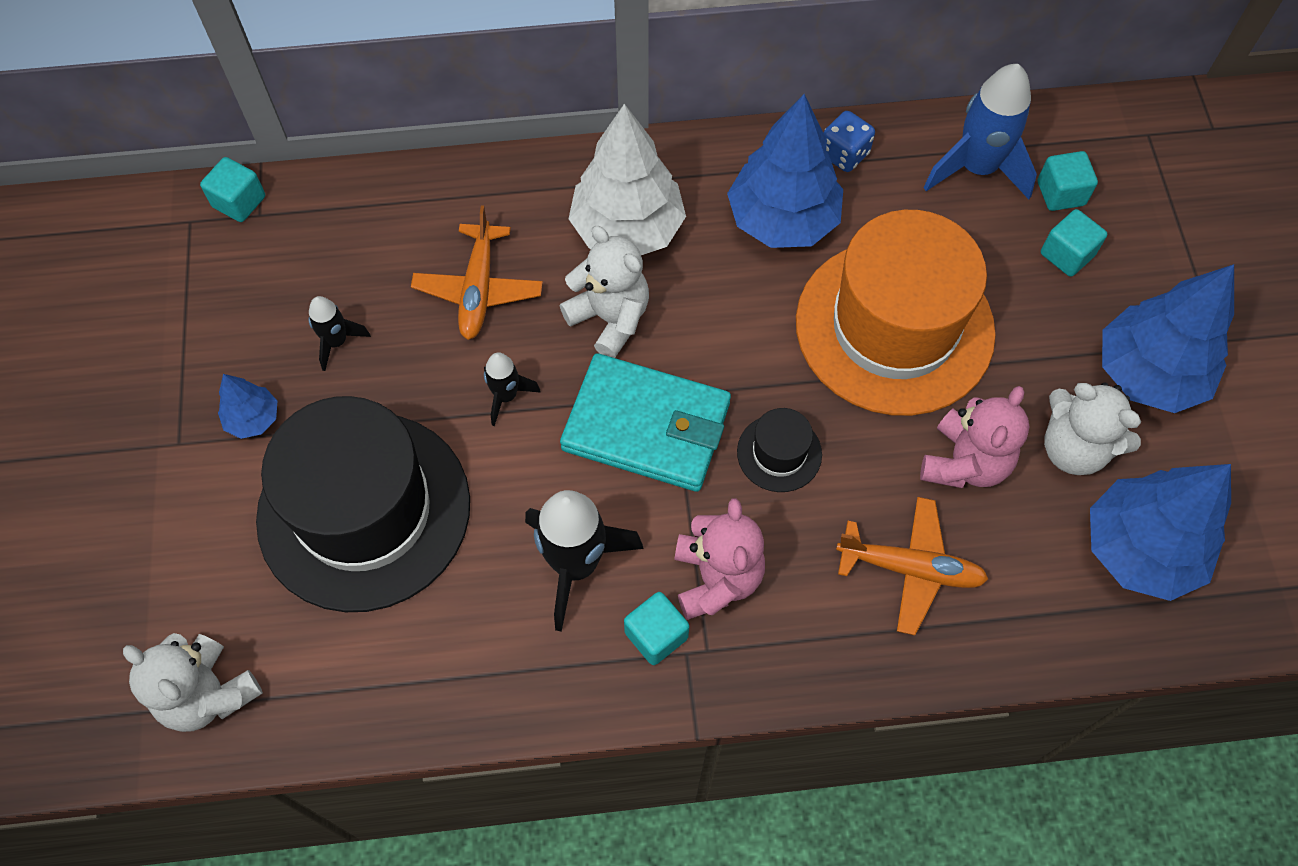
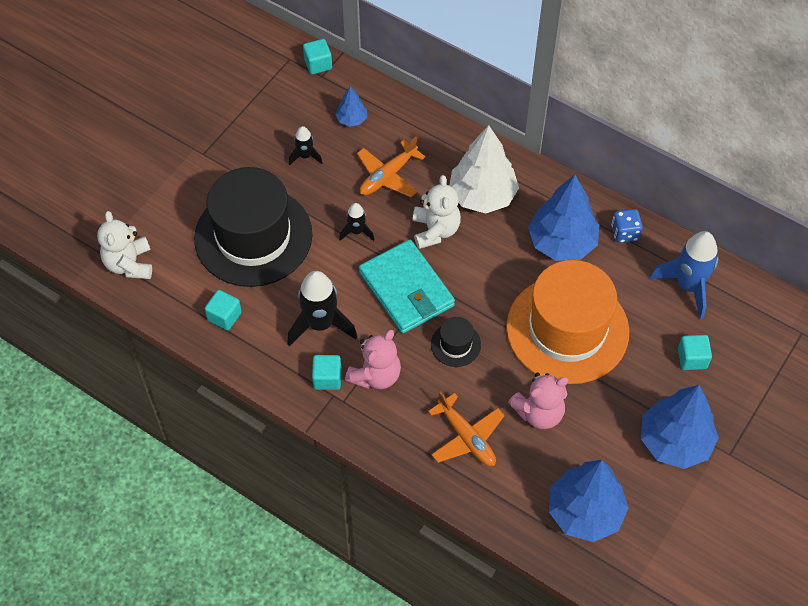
camera: 40 degrees right, 5 degrees down
(253, 419) = (242, 165): blue tree -> blue tree (352, 119)
(1060, 193) = (720, 328): turquoise cube -> turquoise cube (224, 316)
(1073, 448) = (599, 446): white teddy bear -> none

